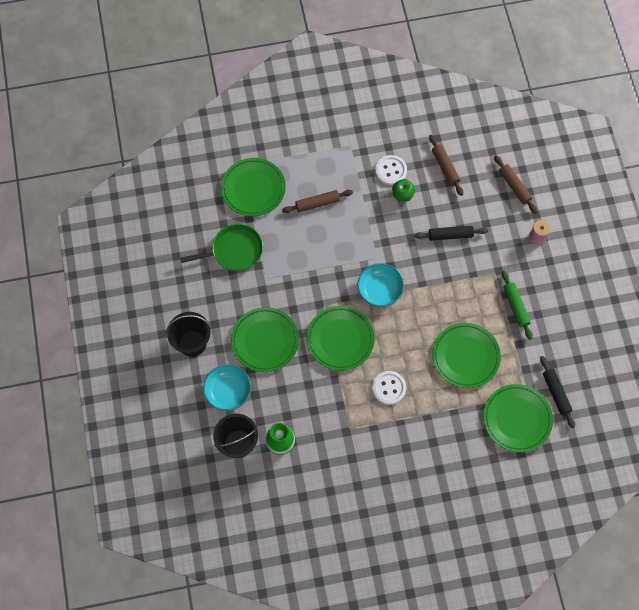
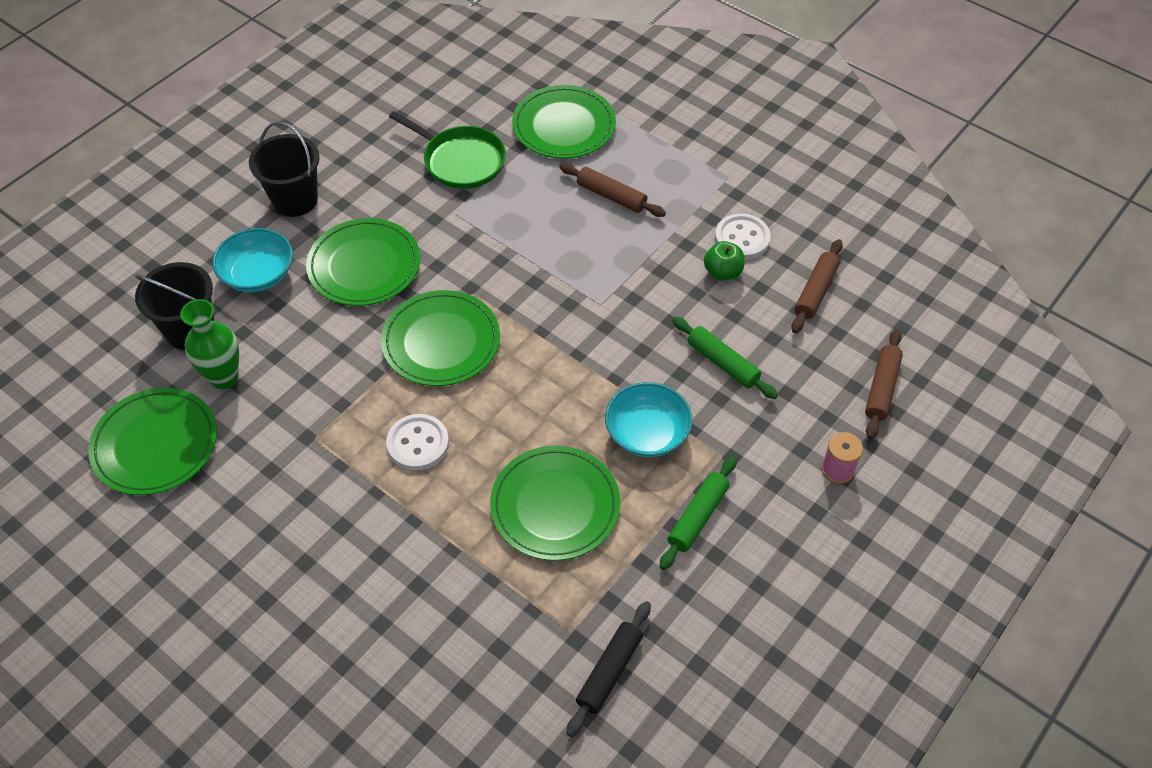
camera: 50 degrees right, 15 degrees down
(380, 290) = (557, 337): turquoise bowl -> turquoise bowl (647, 433)
(450, 235) = (723, 363): black rolling pin -> green rolling pin
(517, 419) = (515, 644): green plate -> green plate (155, 444)

